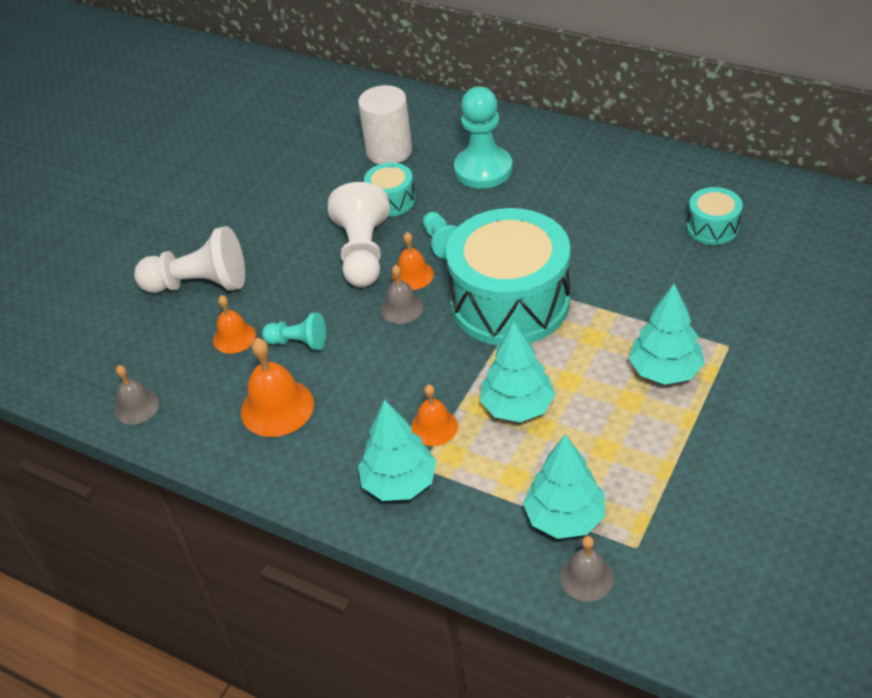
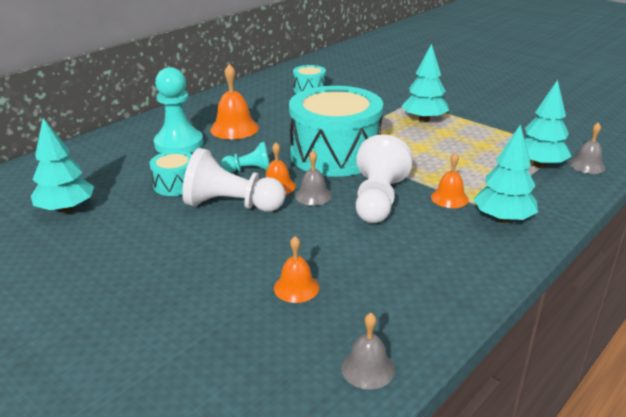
camera: 80 degrees left, 15 degrees down
(199, 284) = (197, 306): white pawn -> white pawn (378, 200)
(277, 407) = (403, 269): orange bell -> orange bell (234, 128)
(298, 342) = (325, 250): turquoise pawn -> none
(389, 151) = (107, 178): white cylinder -> none
(517, 407) = (439, 166): turquoise tree -> turquoise tree (66, 209)

